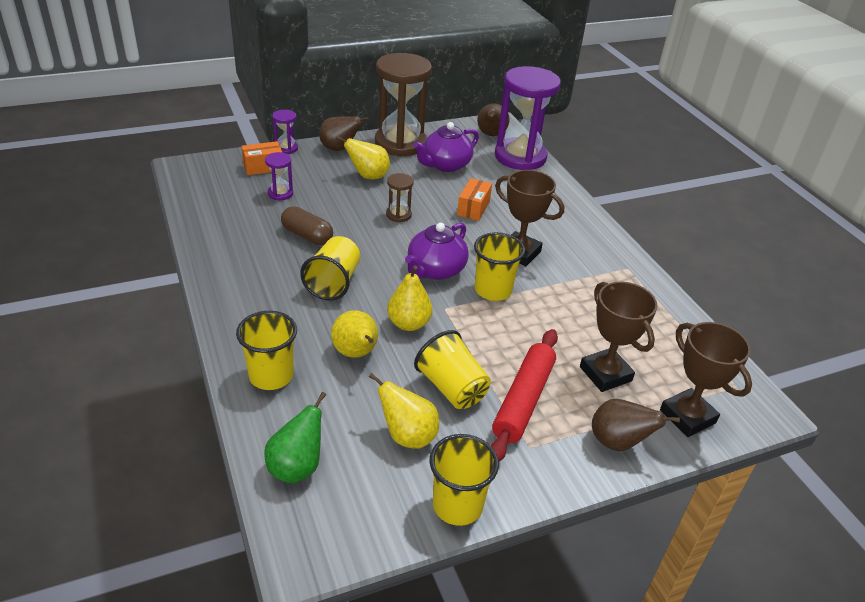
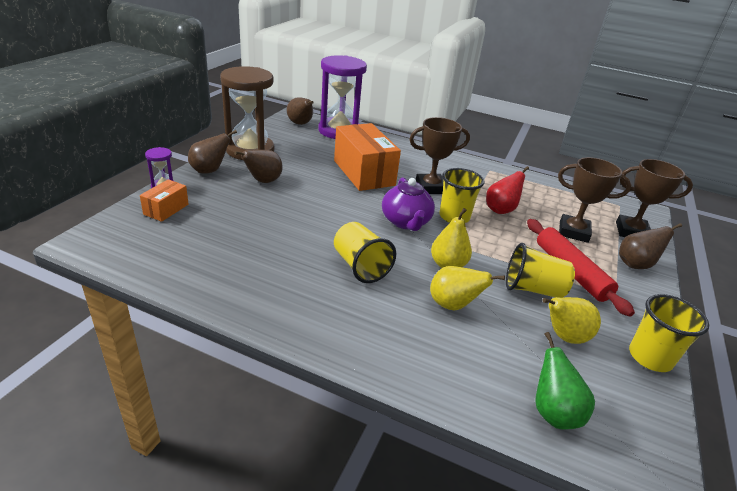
camera: 45 degrees left, 5 degrees down
(271, 376) = (431, 361): yellow cup -> none
(280, 193) = (214, 223): purple hourglass -> none
(307, 236) = (287, 243): brown capsule -> none
(368, 176) = (263, 181): yellow pear -> brown pear
(398, 215) = (326, 198): brown hourglass -> none
(445, 165) = (303, 153): purple teapot -> none
(473, 208) = (363, 173): orange box -> orange box, size x2.04
(559, 310) = (501, 210): none -> red pear

